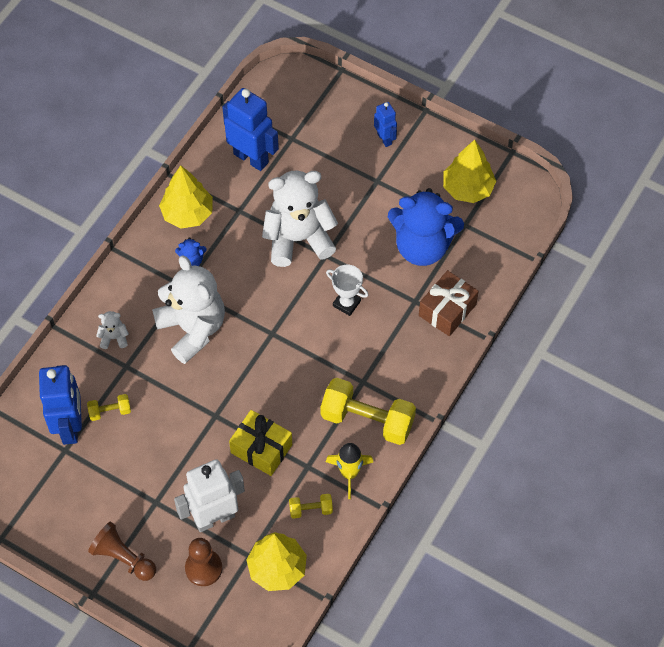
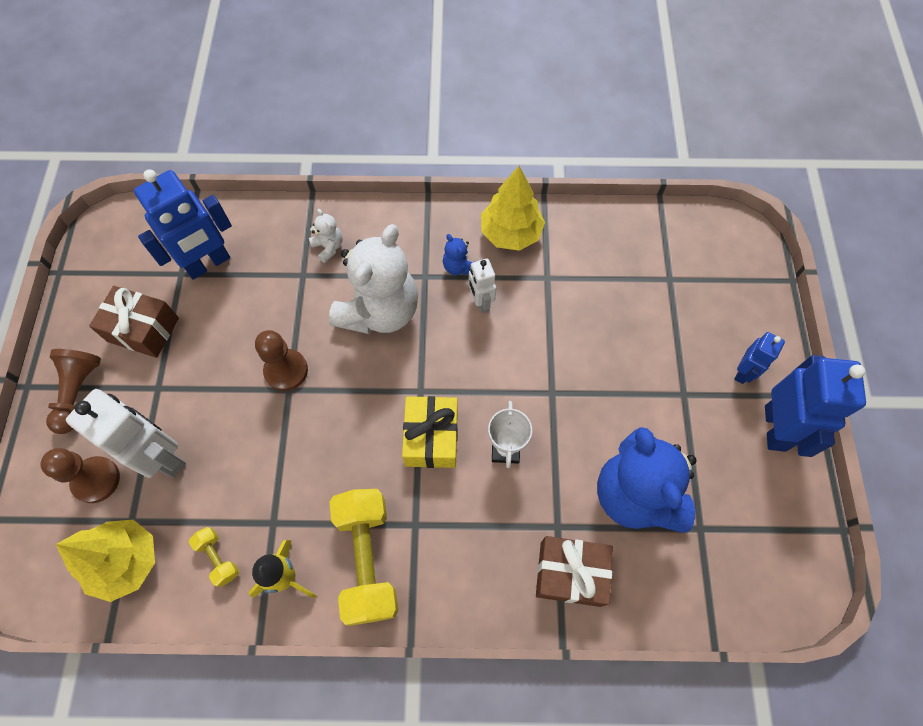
camera: 60 degrees right, 5 degrees up
(98, 494) = (143, 329): none -> brown gift
(110, 411) = (243, 289): yellow dumbbell -> none
(199, 411) = (286, 371): none -> brown pawn
(230, 262) = (480, 302): none -> white robot
(251, 158) = (617, 254): blue robot -> blue robot (775, 428)
(261, 448) = (271, 459): yellow gift -> yellow gift (431, 438)
(298, 239) = (553, 353): white teddy bear -> none
(467, 188) = (751, 504): yellow tree -> none

